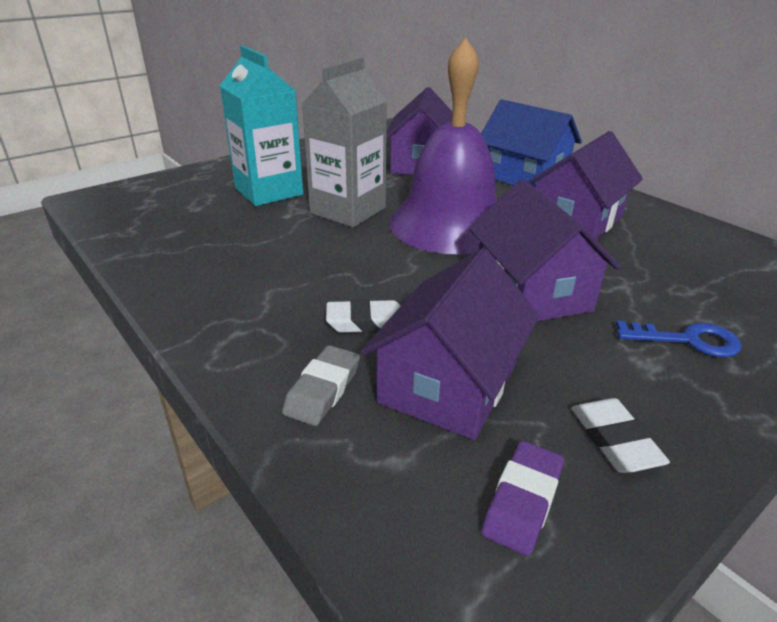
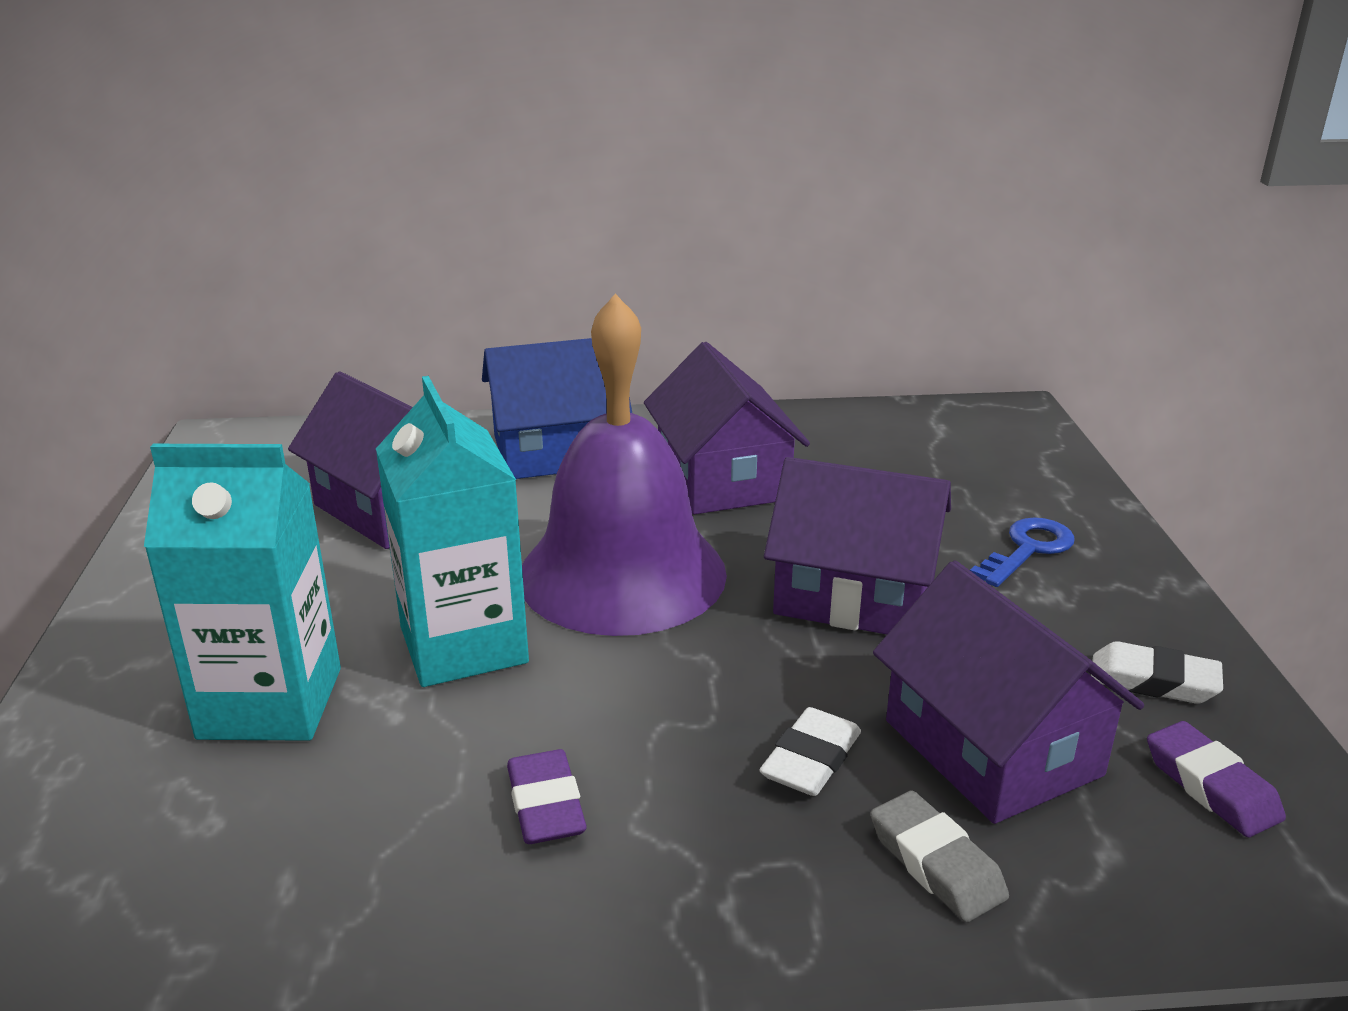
camera: 55 degrees left, 5 degrees down
(264, 265) = (546, 805): none -> purple eraser
(348, 210) = (463, 645): grey carton -> turquoise carton

